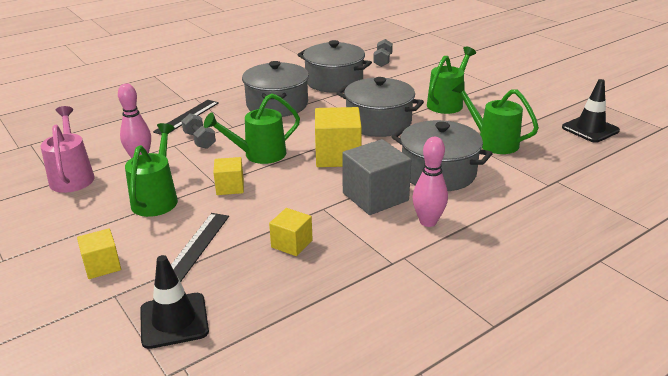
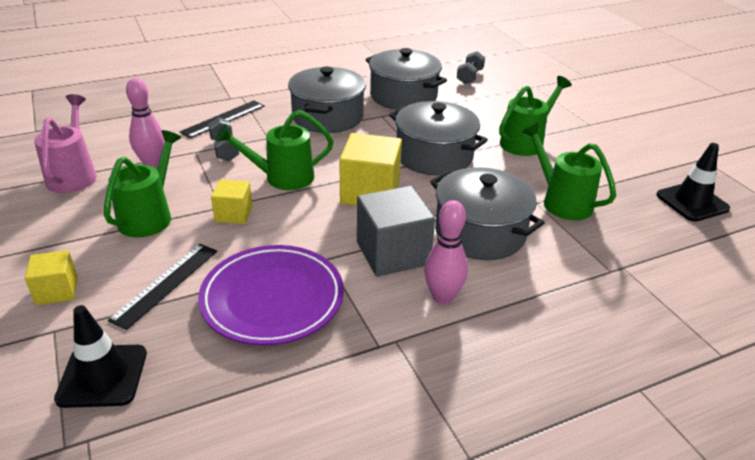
camera: 10 degrees right, 5 degrees up
(292, 244) = (272, 299): yellow cube -> purple plate

